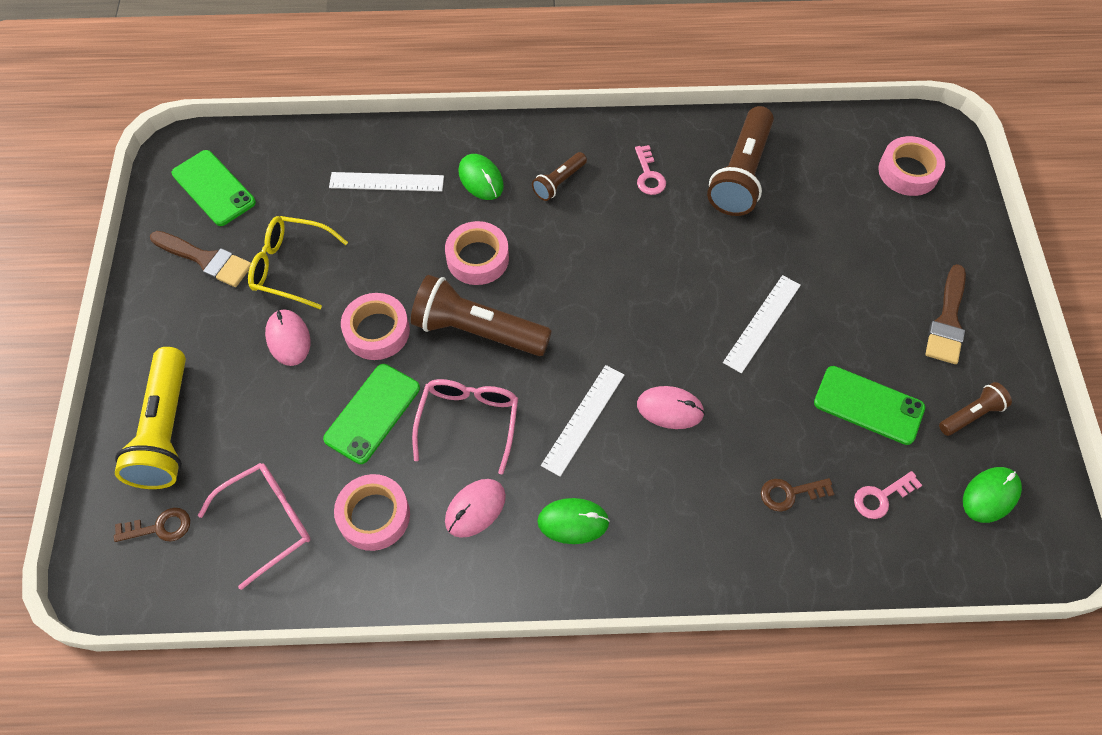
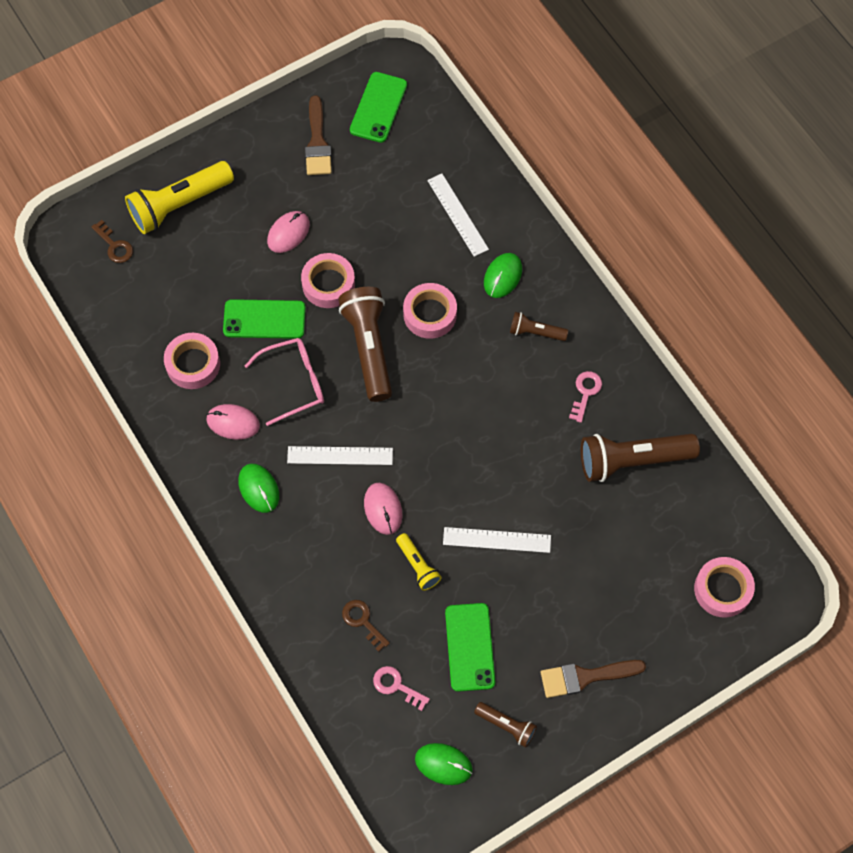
camera: 60 degrees right, 5 degrees up
(268, 521) = (153, 305): pink glasses -> none
(290, 266) = (345, 198): yellow glasses -> none
(648, 175) = (585, 393): pink key -> pink key turned 150 degrees clockwise
(753, 408) = (418, 566): none -> yellow flashlight

